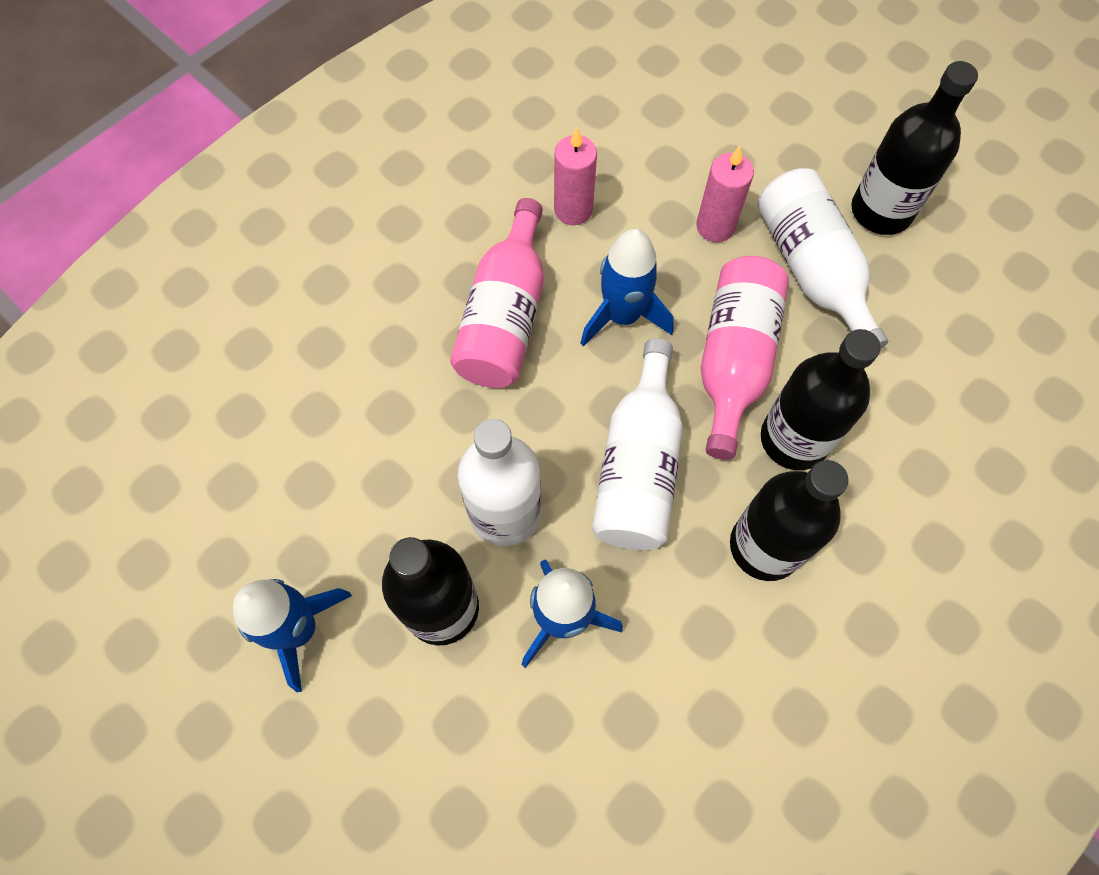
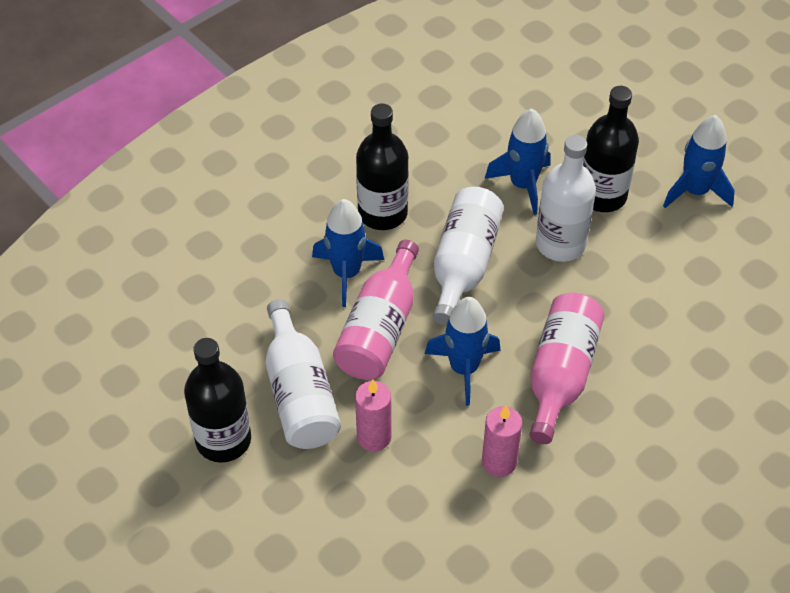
camera: 175 degrees left, 15 degrees down
(794, 439) = (346, 273): black bottle -> blue rocket

